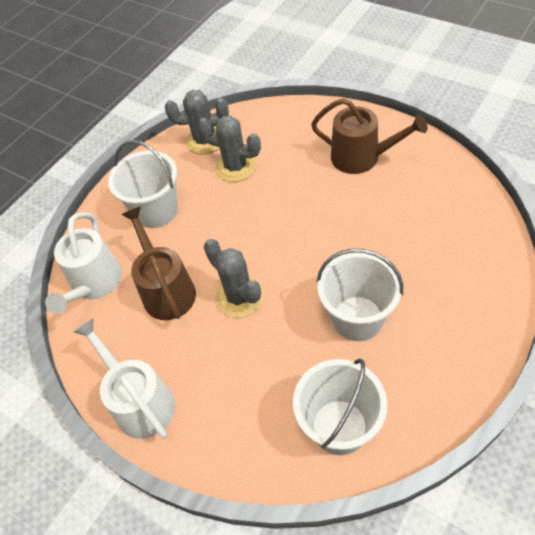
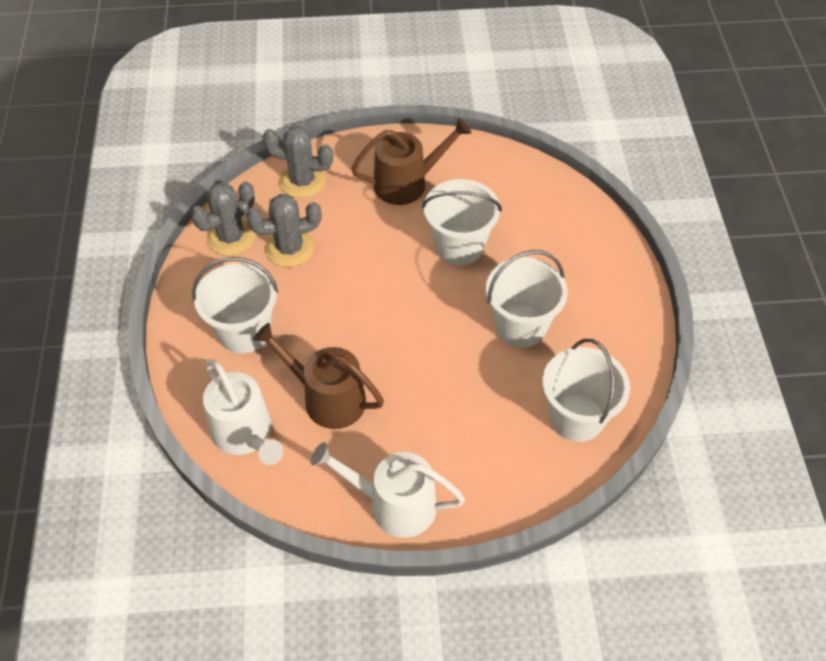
camera: 45 degrees left, 0 degrees up
(239, 297) = (403, 365): grey cactus -> grey cactus (302, 181)
(361, 226) = (459, 246): none -> white bucket

